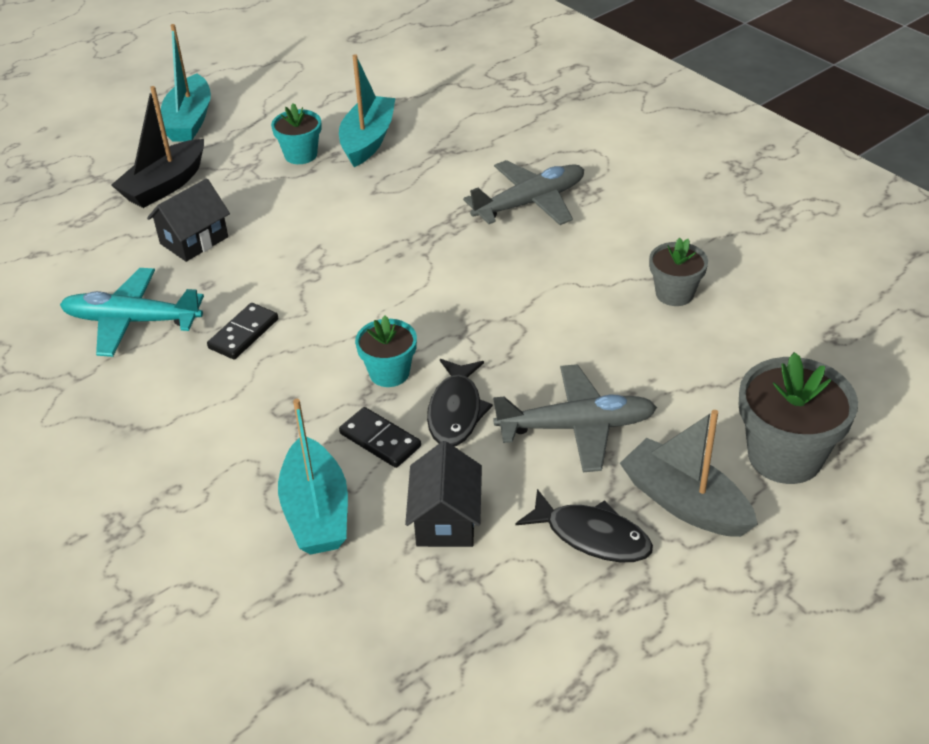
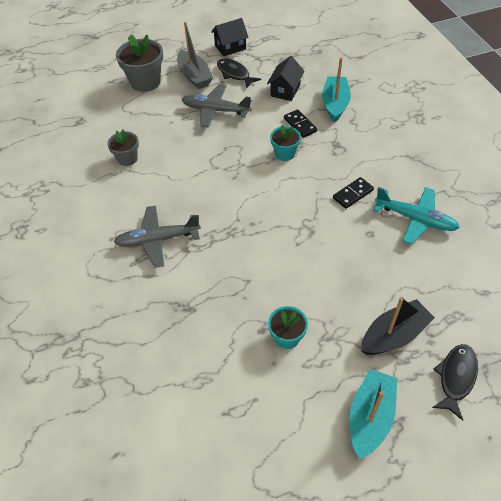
camera: 160 degrees left, 10 degrees up
(194, 240) = (375, 272): black house -> black house (230, 47)
(368, 140) = (232, 337): turquoise boat -> none
(455, 411) = (262, 129): black fish -> black fish (456, 378)

